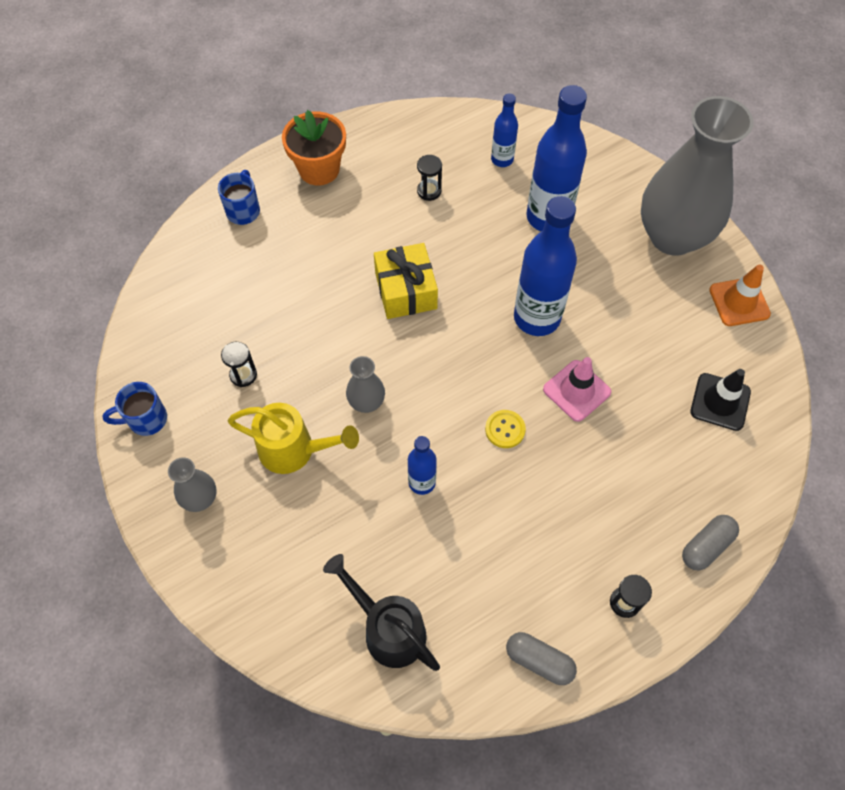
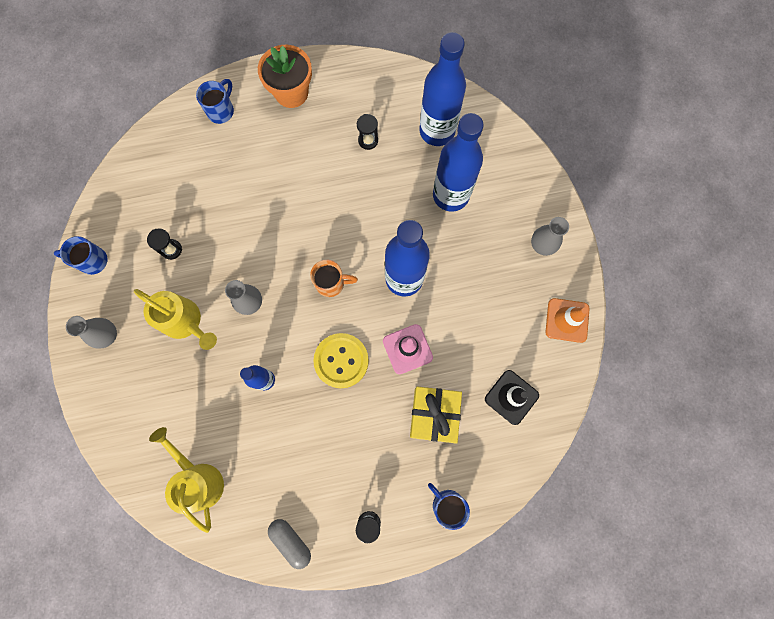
camera: 20 degrees right, 15 degrees up
(388, 628) = (198, 478): black watering can -> yellow watering can
(406, 291) = (315, 221): yellow gift -> yellow gift (434, 415)
(454, 350) = (331, 283): none -> orange mug
(502, 159) = (437, 131): blue bottle -> blue bottle, size x1.90
(505, 429) = (341, 361): yellow button -> yellow button, size x1.75
(673, 236) = (541, 245): grey vase -> grey vase, size x0.42
(706, 546) = (447, 504): grey capsule -> blue mug

